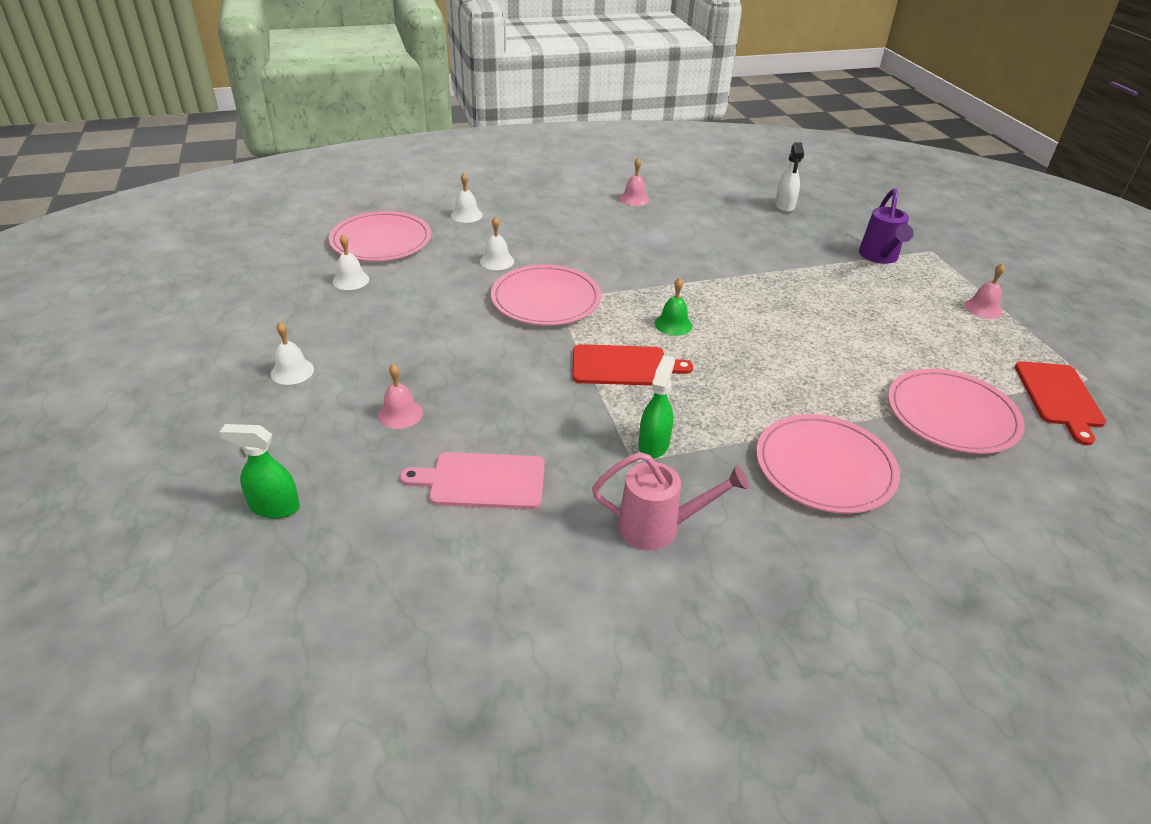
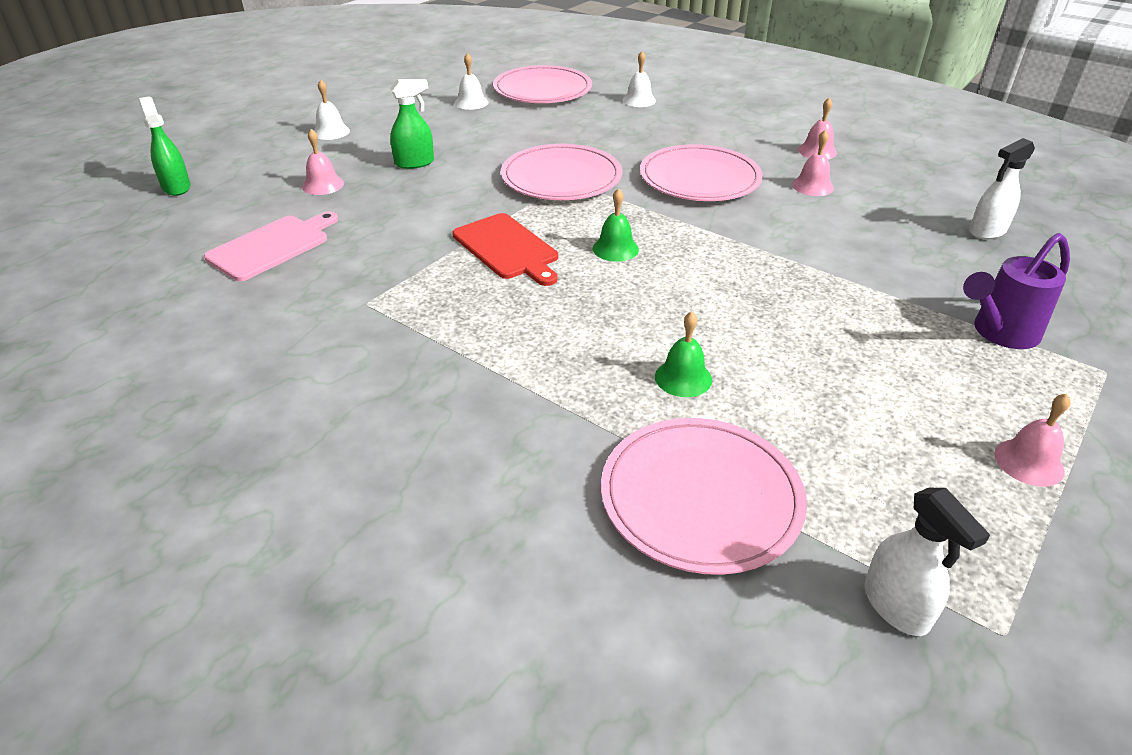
camera: 55 degrees right, 0 degrees up
(482, 481) = (272, 246): pink cutting board -> pink cutting board turned 75 degrees clockwise
(497, 261) = (588, 137): white bell -> none
(653, 445) = (402, 305): green spray bottle -> green spray bottle (415, 163)
(659, 528) = (282, 349): pink watering can -> none
(676, 223) = (812, 186): none -> pink bell
(824, 467) = (474, 421): pink plate -> pink plate (699, 178)
(841, 369) = (683, 378): none -> green bell
(1059, 397) = (896, 606): red cutting board -> white spray bottle

